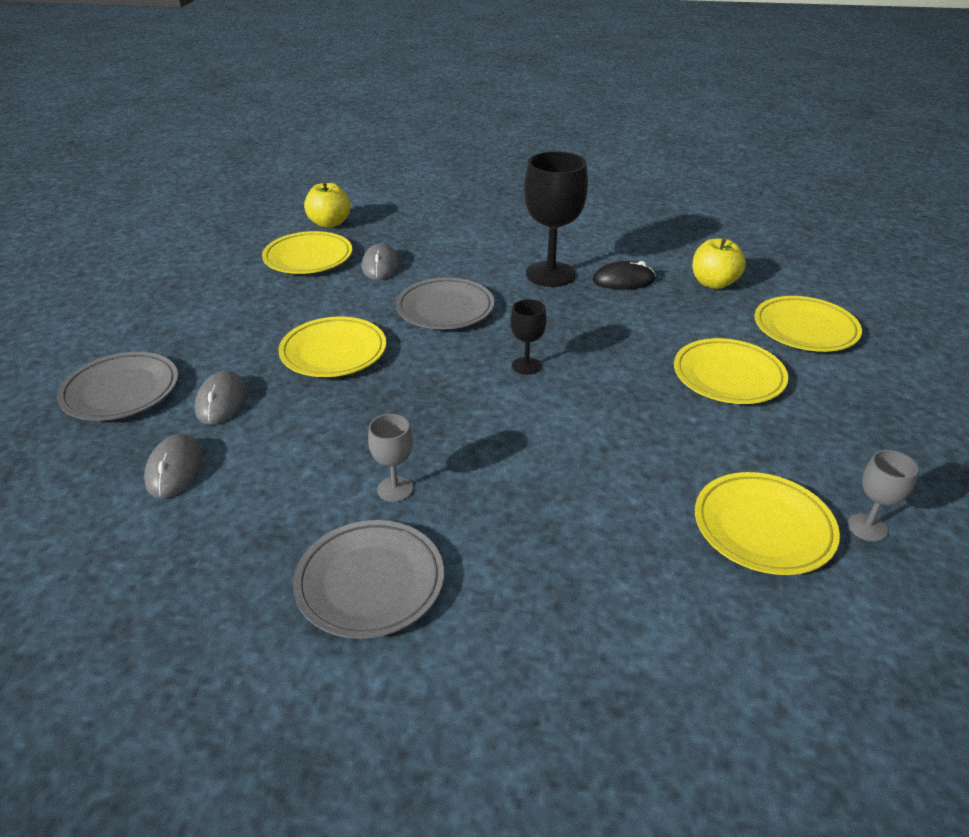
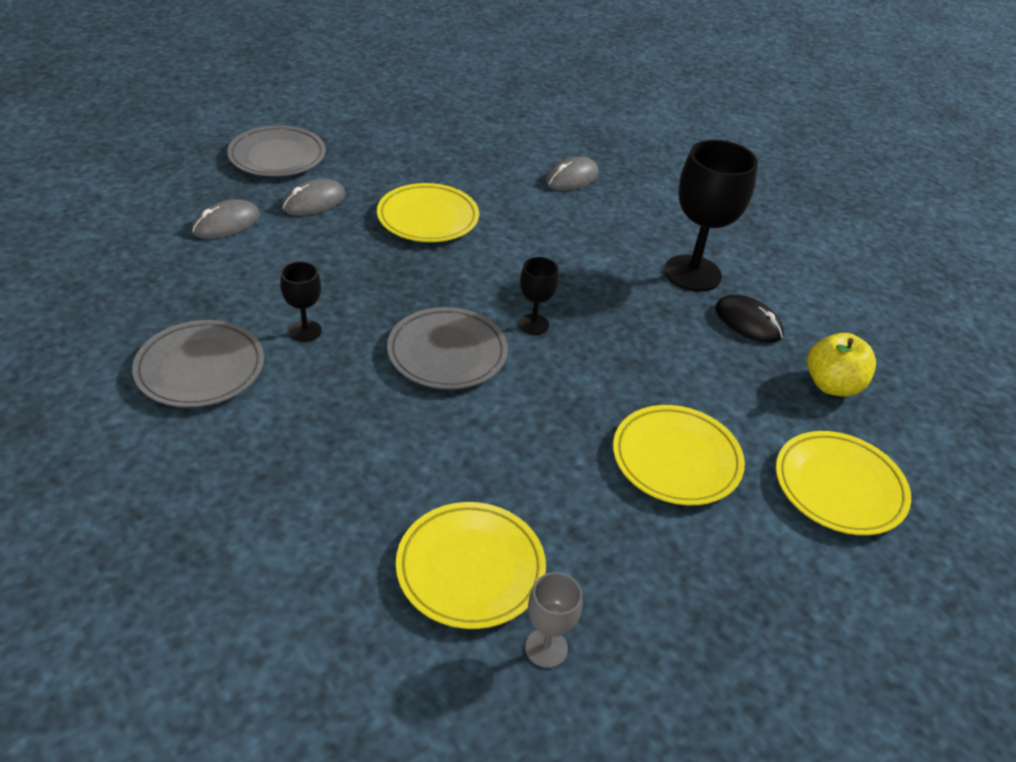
camera: 45 degrees right, 5 degrees up
(308, 258) = (532, 140): yellow plate -> none
(329, 223) = (595, 122): yellow apple -> none
(395, 489) = (305, 331): grey goblet -> black goblet
(445, 309) = (556, 242): grey plate -> grey plate (447, 353)

